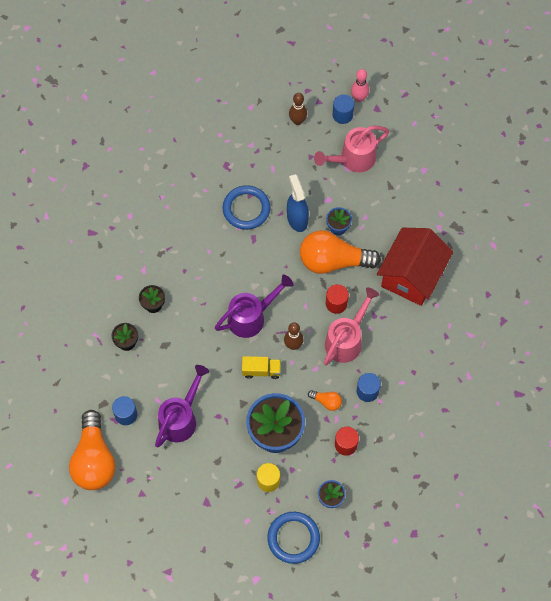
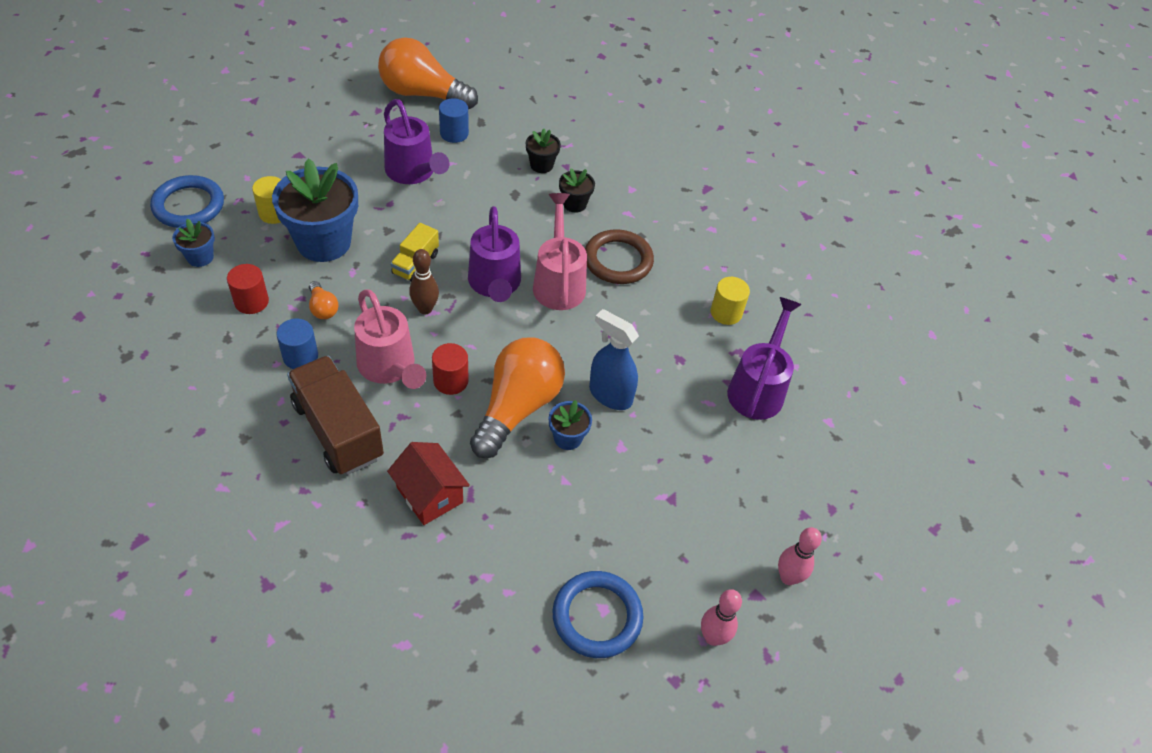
camera: 110 degrees right, 15 degrees down
(190, 258) = (618, 260): none -> brown ring
(199, 183) = (726, 313): none -> yellow cylinder
(246, 209) = (658, 345): blue ring -> blue ring (597, 616)
(247, 148) = (758, 388): none -> purple watering can
(297, 121) = (778, 470): brown bowling pin -> none
(297, 219) = (610, 395): blue spray bottle -> blue spray bottle turned 150 degrees counterclockwise
(326, 401) = (323, 308): orange light bulb -> orange light bulb turned 75 degrees counterclockwise
(342, 115) = (764, 537): blue cylinder -> none
(353, 159) = (675, 513): pink watering can -> pink watering can (559, 282)
(402, 341) = (338, 430): none -> brown truck
(410, 119) = (713, 637): none -> pink bowling pin
(412, 275) = (429, 495): red house -> red house, size x0.59

